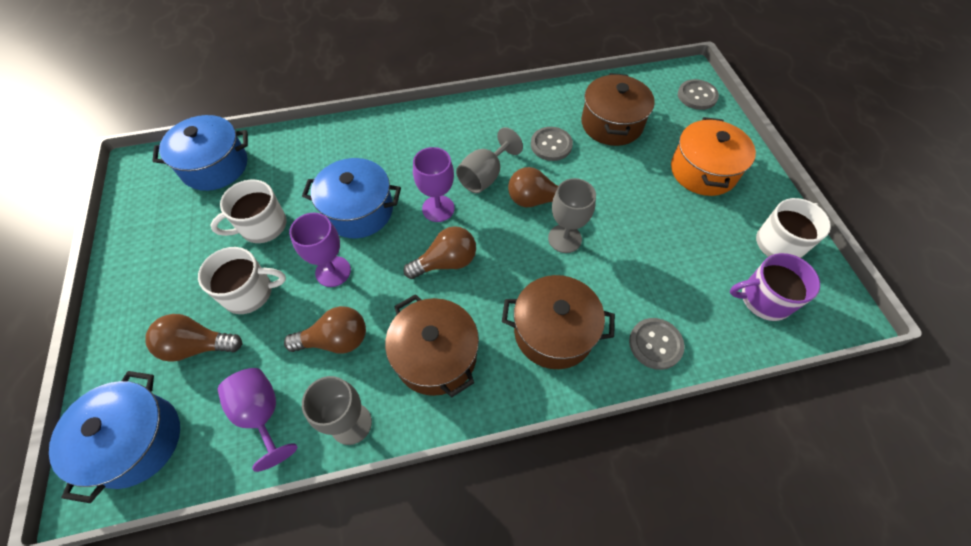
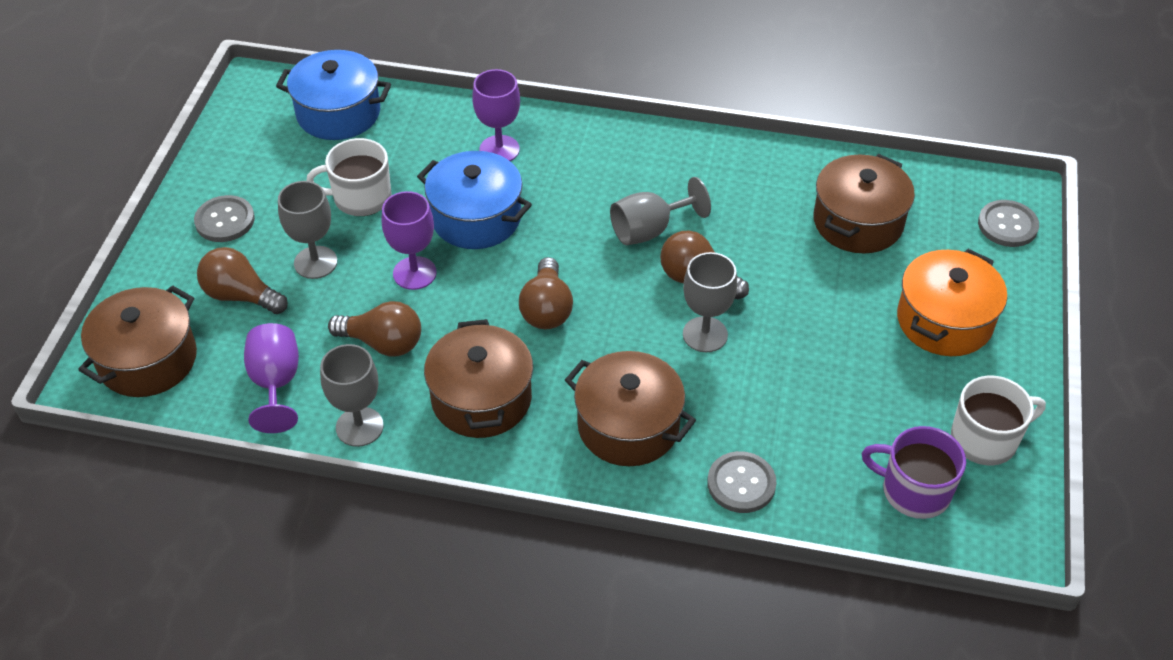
camera: 25 degrees right, 10 degrees down
(136, 441) = (148, 360): blue pot -> brown pot
(249, 292) = (315, 262): white mug -> grey goblet
(438, 208) = (570, 248): purple goblet -> purple goblet (499, 149)
(446, 262) = (546, 309): brown light bulb -> brown light bulb turned 90 degrees clockwise
(551, 145) = (758, 221): grey button -> grey button (225, 220)

